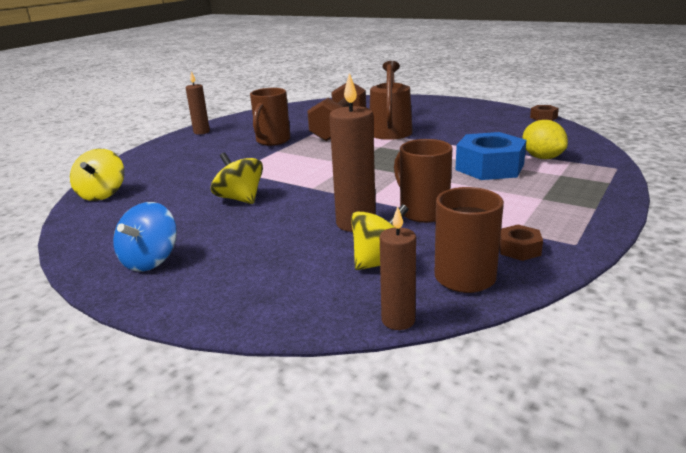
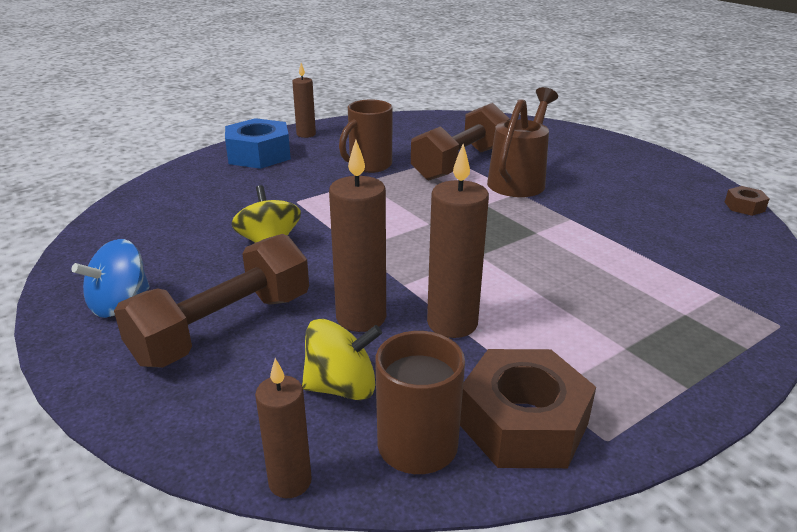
camera: 20 degrees right, 5 degrees up
(102, 194) = (146, 199): yellow spinning top -> none
(256, 253) = (224, 328): none -> brown dumbbell
(422, 212) = (452, 323): brown mug -> brown candle
(489, 167) = (596, 274): blue nut -> blue nut (259, 155)
(519, 249) = (523, 423): brown nut -> brown nut, size x2.12
(542, 157) = (683, 277): yellow lemon -> none

